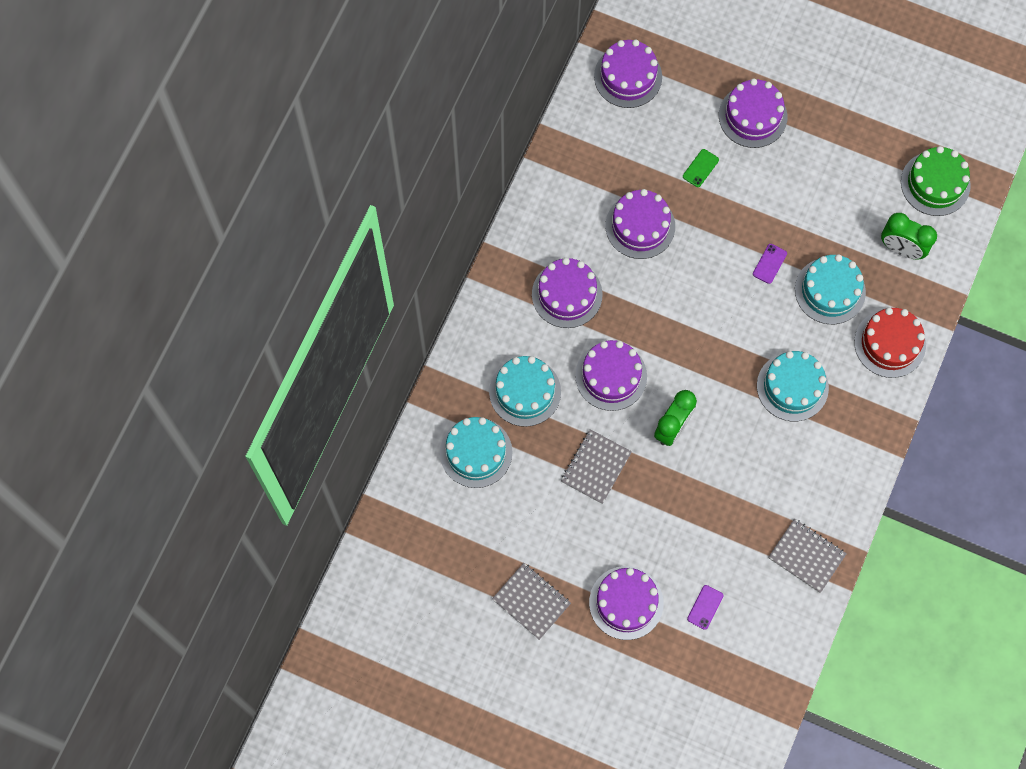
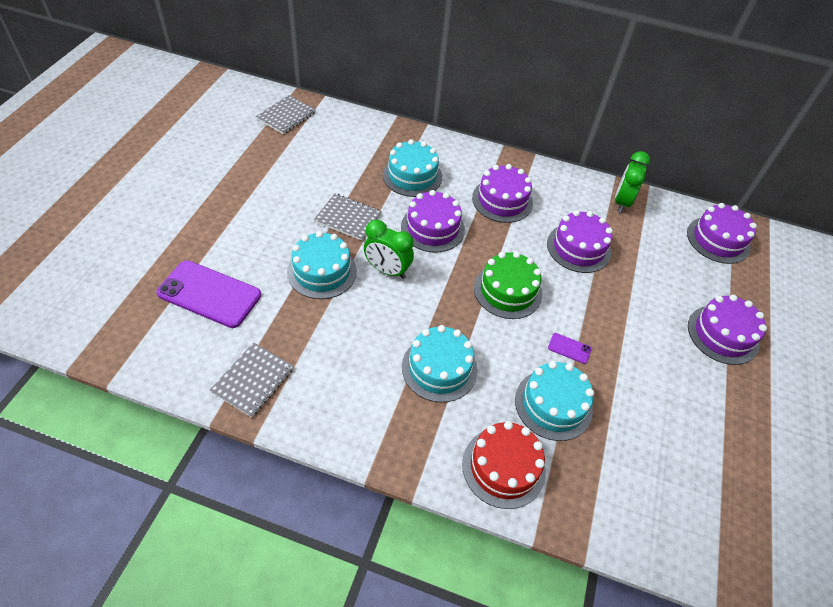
camera: 80 degrees right, 20 degrees down
(476, 452) = (359, 149): turquoise cake -> turquoise cake (322, 271)
(531, 601) = (231, 179): grey notebook -> grey notebook (286, 116)
(626, 603) = (222, 238): purple cake -> none
(700, 168) = (651, 292): green phone -> none
(705, 607) = (209, 294): purple phone -> purple phone, size x2.35
(901, 249) = (623, 481): green clock -> green clock (621, 202)
(935, 183) = (719, 523): green cake -> green cake (507, 291)

